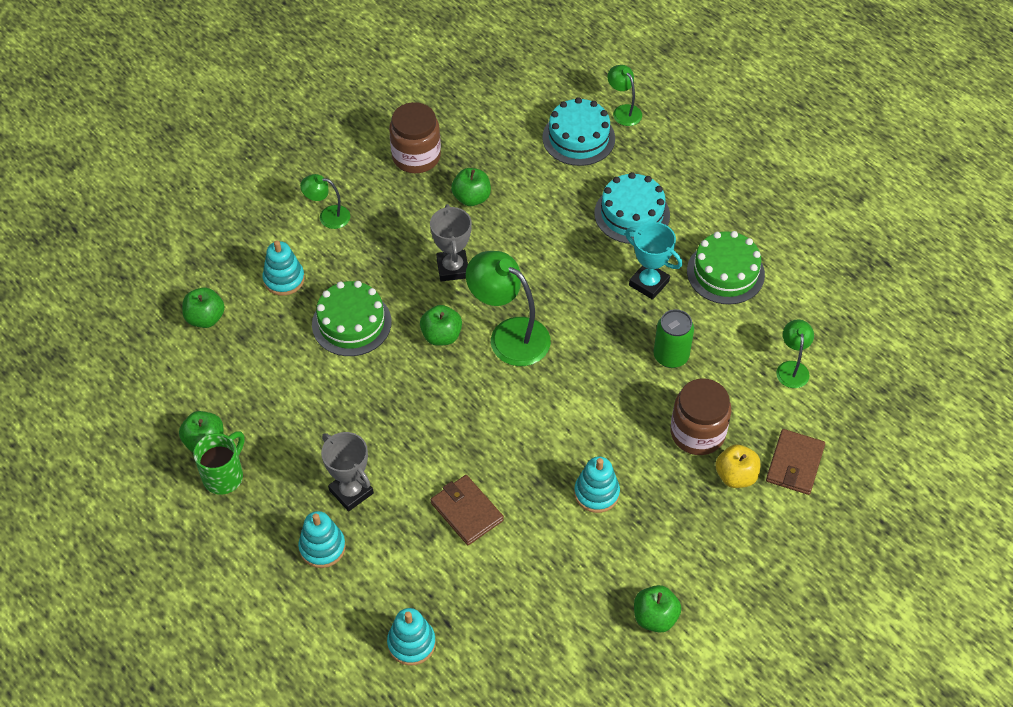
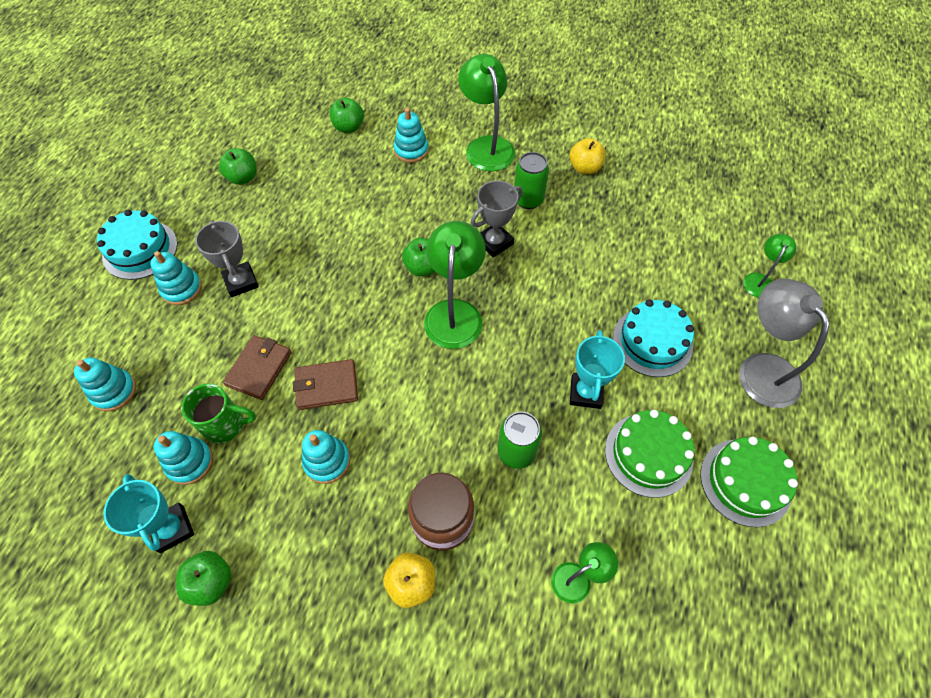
camera: 60 degrees right, 5 degrees up
(224, 476) = (219, 202): green mug -> green mug (225, 425)
(328, 216) = (486, 146): green lamp -> green lamp, size x1.85
(351, 323) = (398, 206): green cake -> green cake (745, 482)
(351, 492) = (241, 282): grey trophy -> grey trophy turned 45 degrees counterclockwise
(416, 156) = (584, 168): brown jar -> yellow apple
(421, 218) = (528, 200): none -> green can
(471, 198) = (573, 221): green apple -> none
(531, 600) = (190, 462): none -> turquoise stacking toy
(578, 138) = (699, 262): turquoise cake -> turquoise cake (140, 250)
(589, 633) = (172, 529): none -> turquoise trophy
(700, 161) = (761, 368): none -> grey lamp
(794, 464) = (459, 640): brown wallet -> brown wallet (326, 386)

